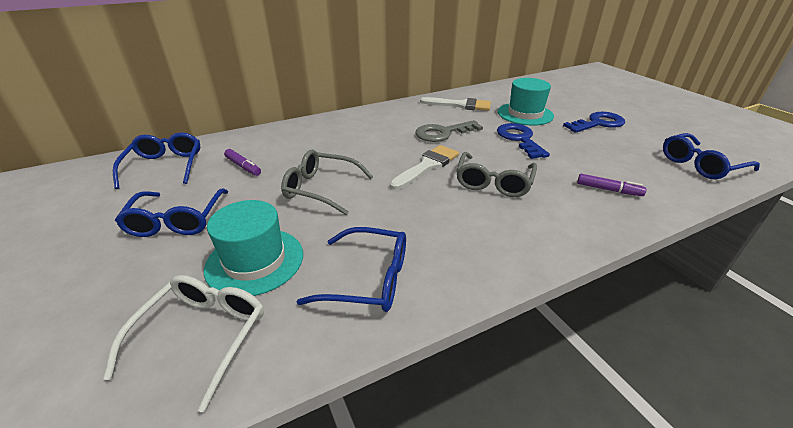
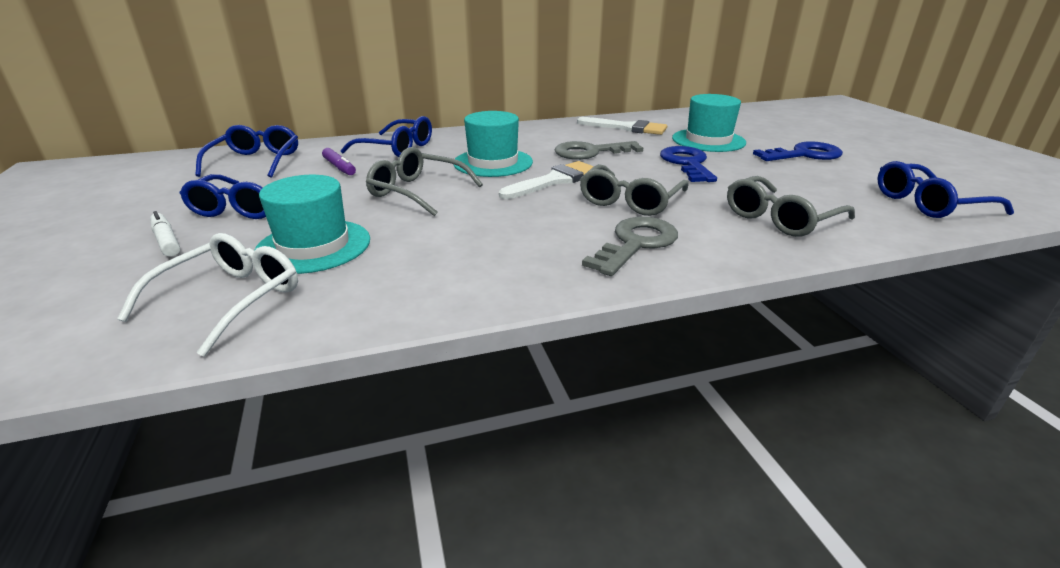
camera: 10 degrees right, 5 degrees down
(115, 270) = (167, 241): none -> white marker
(368, 279) = (432, 272): blue glasses -> blue glasses (397, 148)
(370, 150) = (493, 162): none -> turquoise hat
(516, 228) = (636, 243): none -> grey key
(608, 190) = (780, 218): purple marker -> grey glasses

